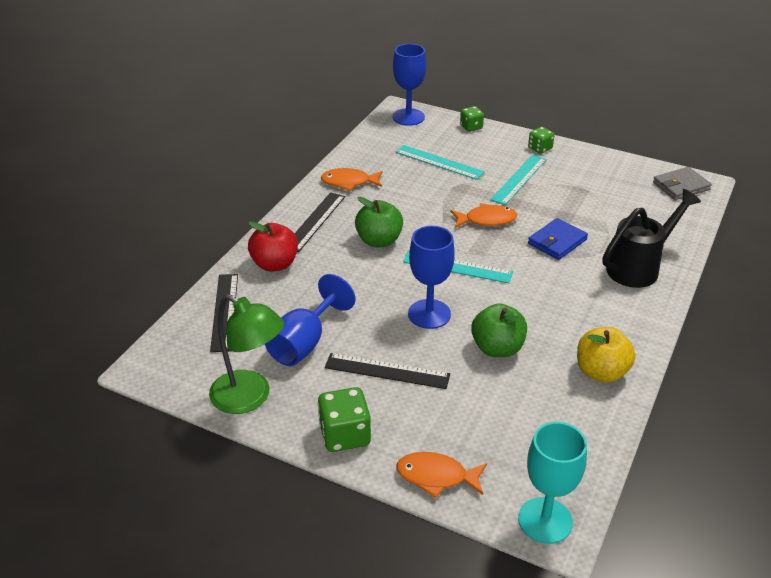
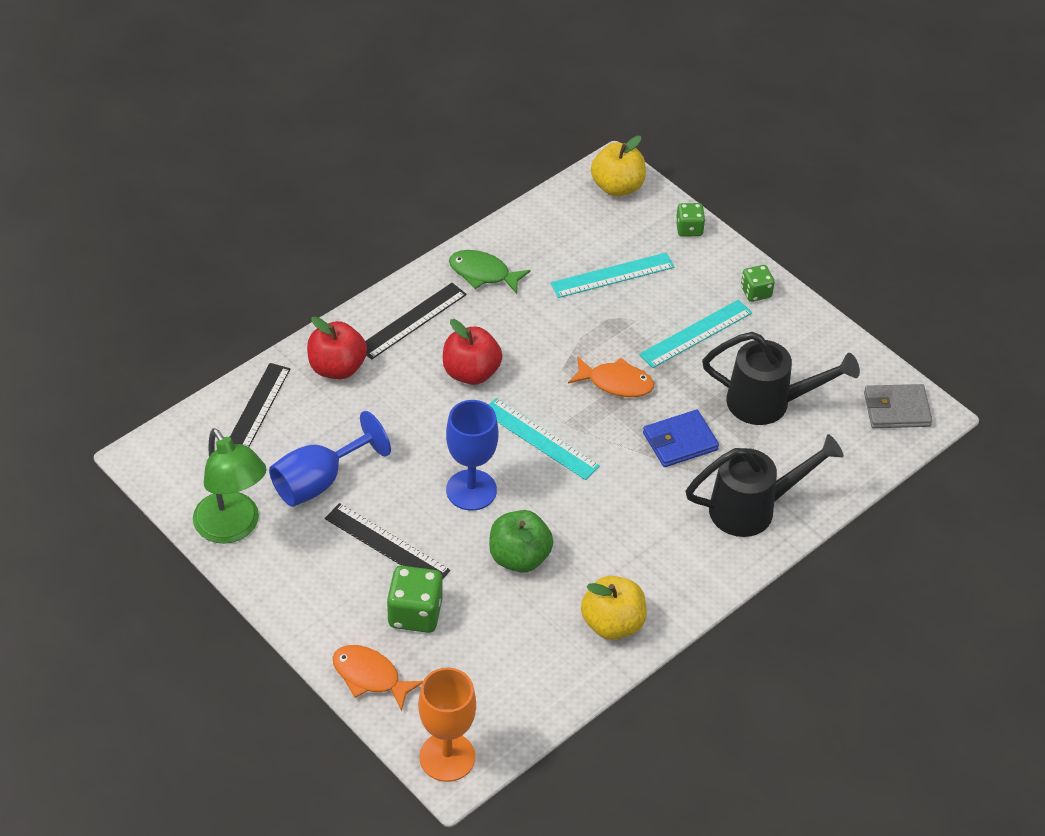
camera: 20 degrees right, 10 degrees up
(345, 435) = (305, 602): green dice -> green dice (415, 613)
(349, 182) = (483, 273): orange fish -> green fish
(379, 241) = (471, 373): green apple -> red apple
(408, 117) = (617, 187): blue goblet -> yellow apple
(439, 162) = (612, 275): turquoise ruler -> turquoise ruler turned 75 degrees counterclockwise
(545, 520) = (447, 757): turquoise goblet -> orange goblet
(598, 204) = (769, 403): none -> black watering can

